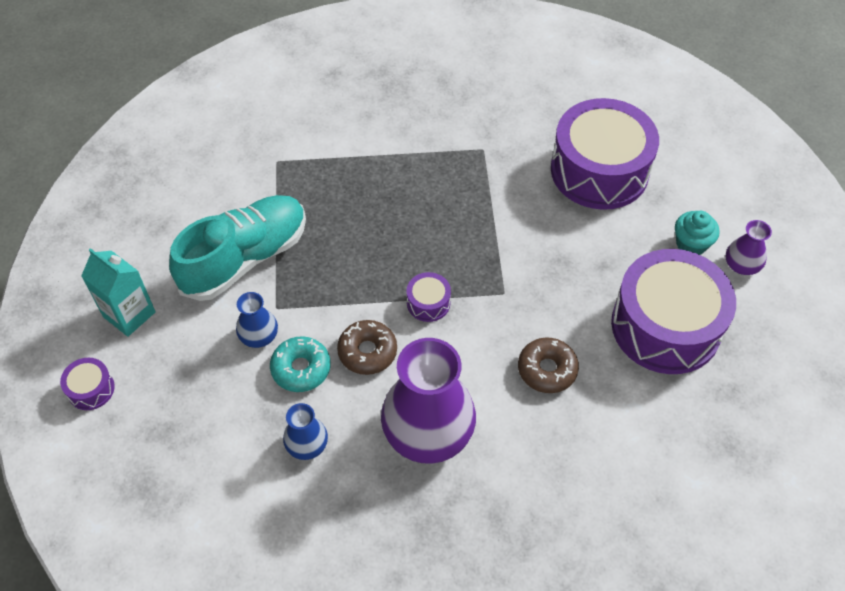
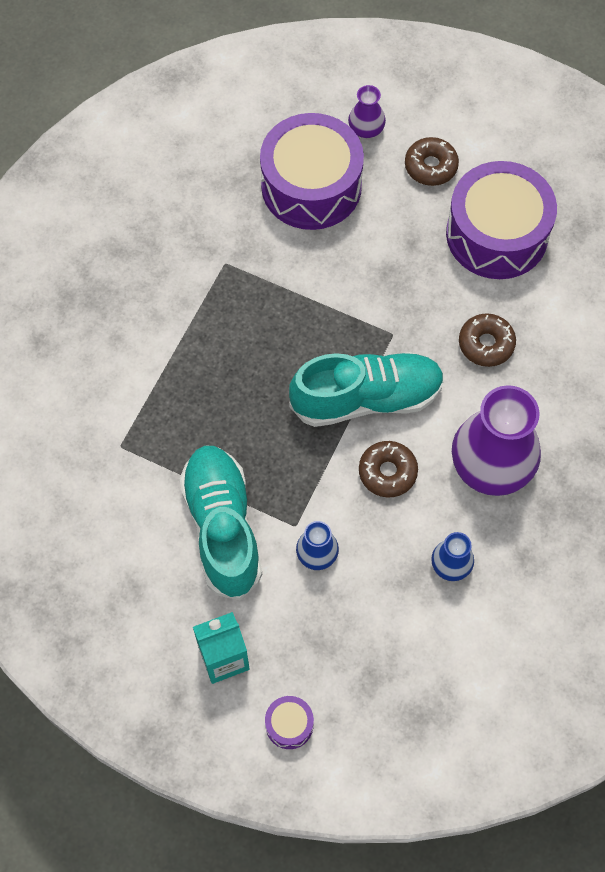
camera: 60 degrees left, 10 degrees up
(301, 368) = (373, 534): turquoise donut -> none
(428, 303) = (366, 398): purple drum -> turquoise shoe
(691, 244) = (430, 166): turquoise cupcake -> brown donut
(741, 265) = (473, 144): purple vase -> purple vase (366, 128)

